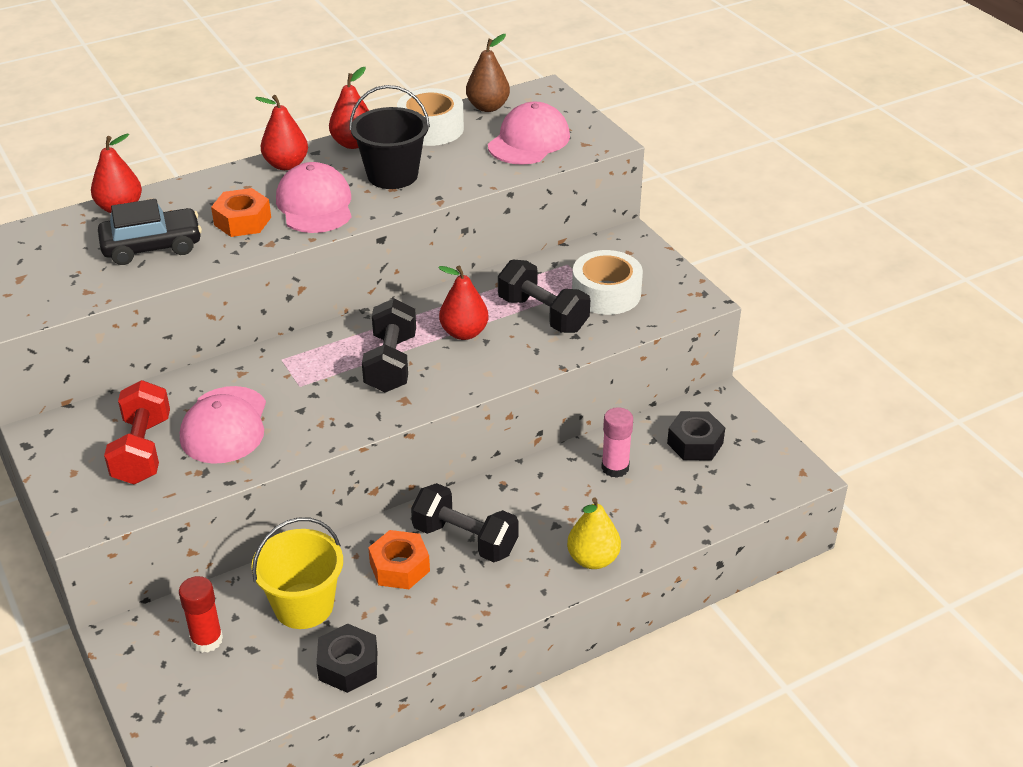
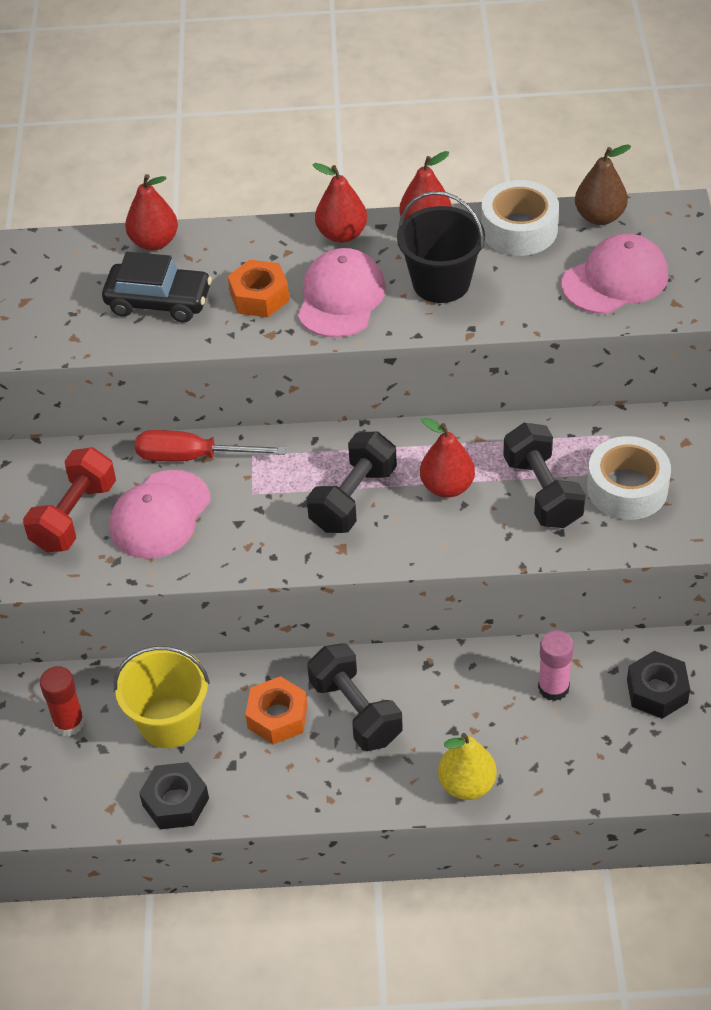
camera: 30 degrees right, 10 degrees up
(228, 375) = (193, 457): none -> red screwdriver

